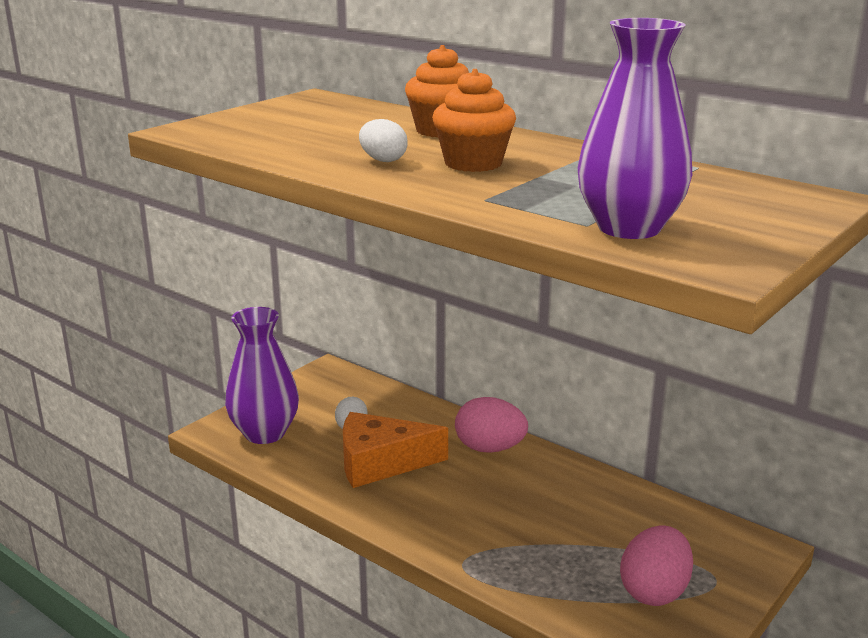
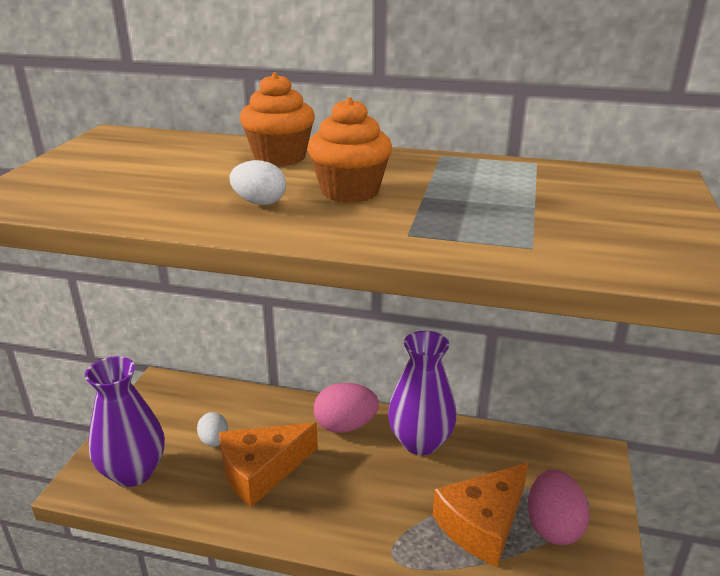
camera: 25 degrees left, 5 degrees up
(576, 566) = (482, 524): none -> orange cheese
(629, 228) = (572, 244): purple vase -> purple vase (420, 442)

